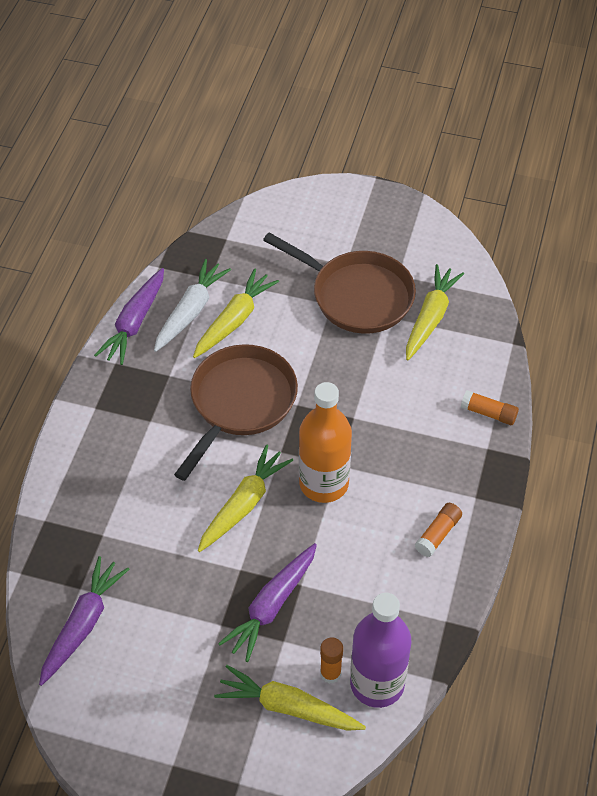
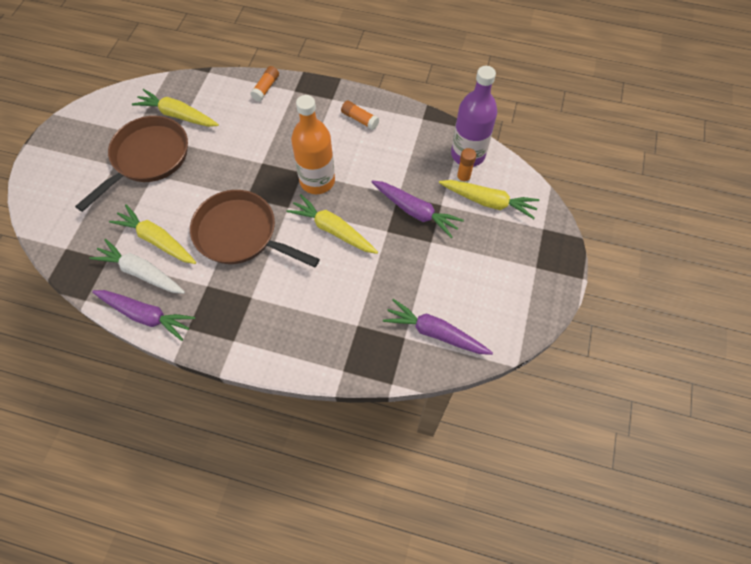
camera: 90 degrees left, 10 degrees up
(288, 707) = (488, 202): yellow carrot -> yellow carrot turned 90 degrees counterclockwise

